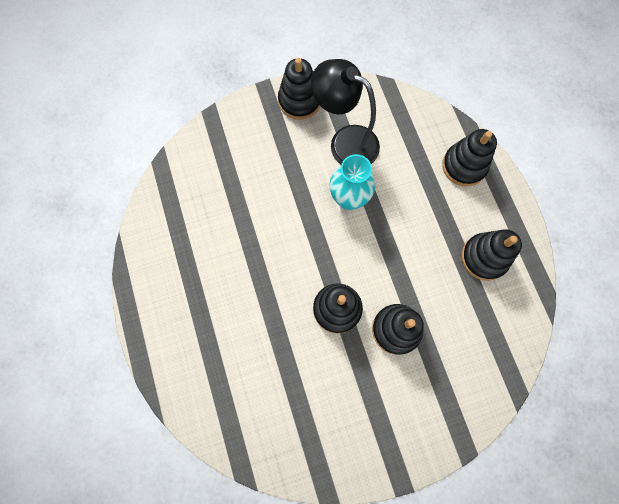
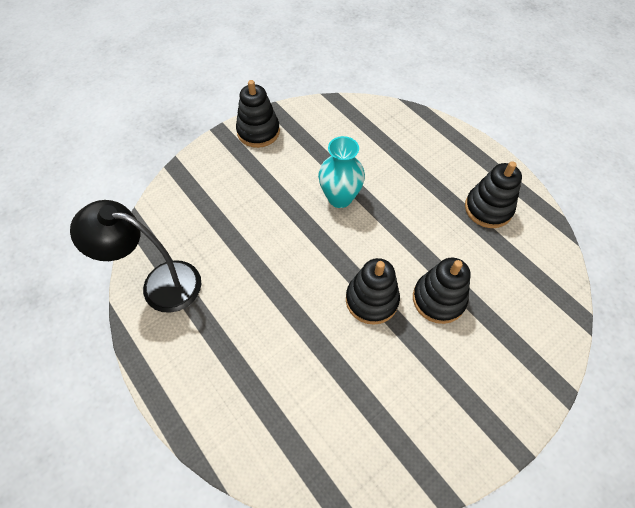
camera: 20 degrees left, 15 degrees down
(345, 142) = (315, 152): black lamp -> black lamp (160, 284)
(464, 166) = (432, 141): black stacking toy -> none

